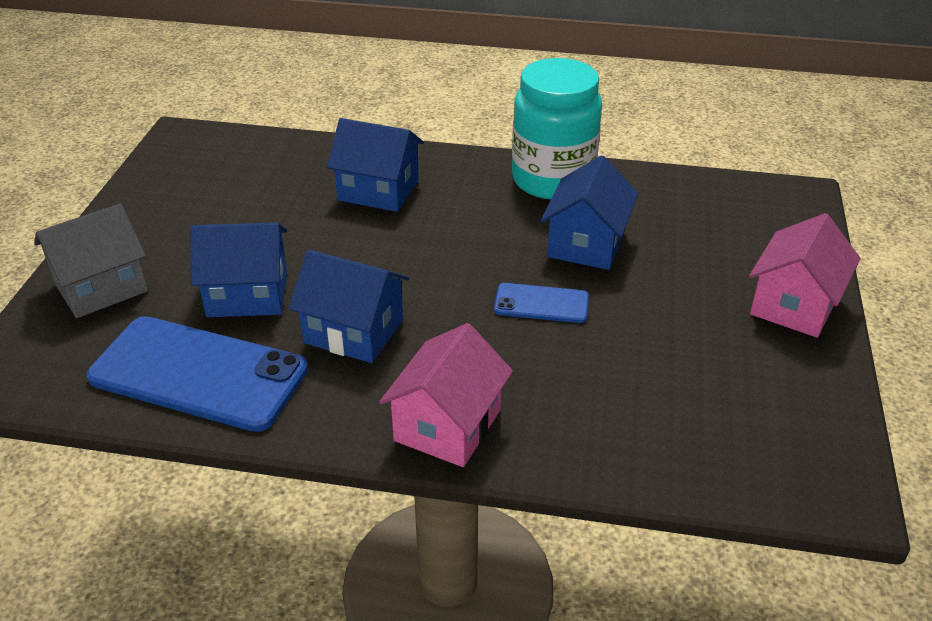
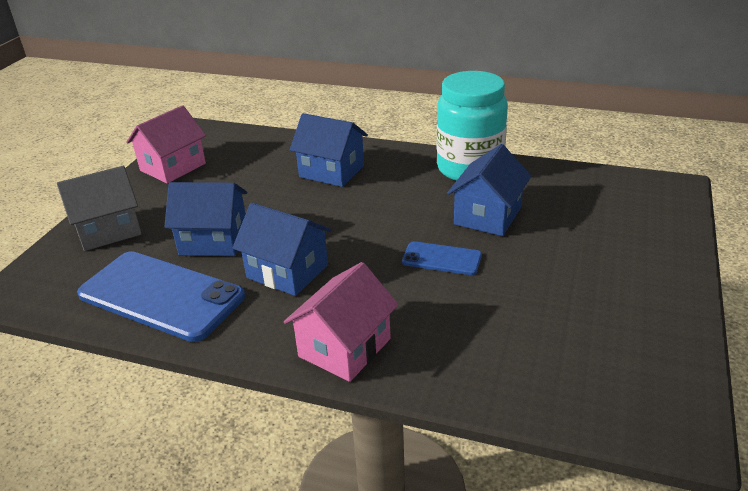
camera: 10 degrees right, 5 degrees down
(794, 305) = (657, 271): pink house -> pink house (173, 167)

